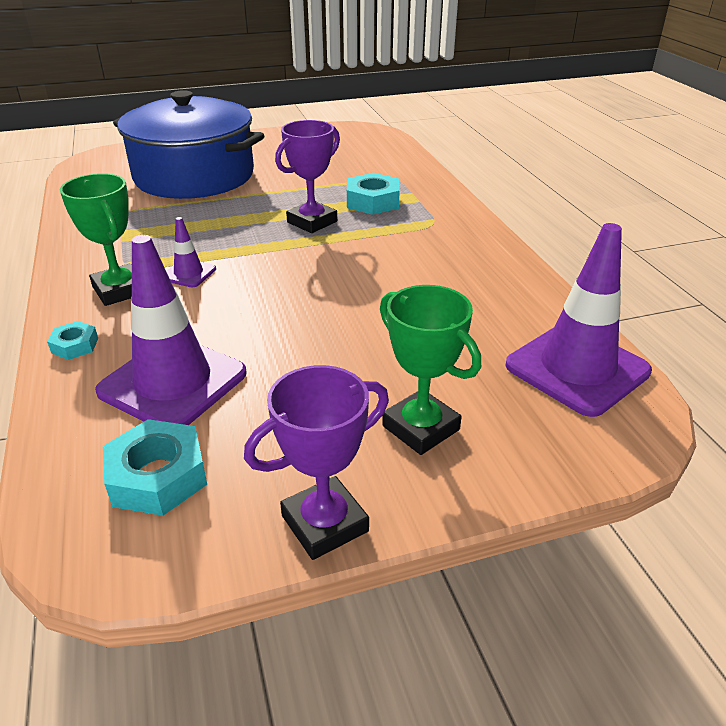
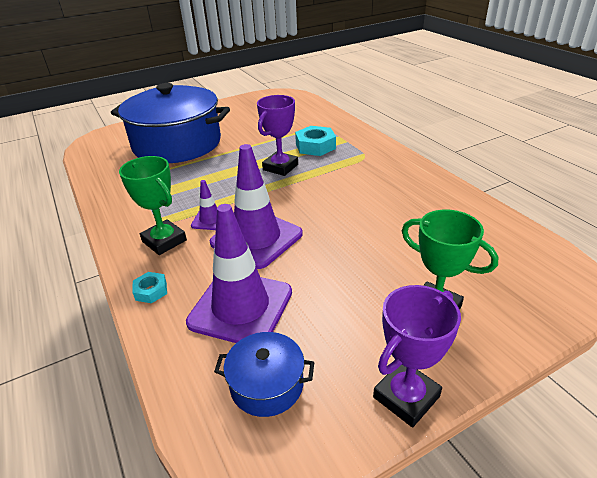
camera: 10 degrees left, 0 degrees up
(158, 476) = (267, 385): turquoise nut -> blue pot
(577, 368) = (513, 247): purple traffic cone -> purple traffic cone (256, 238)

